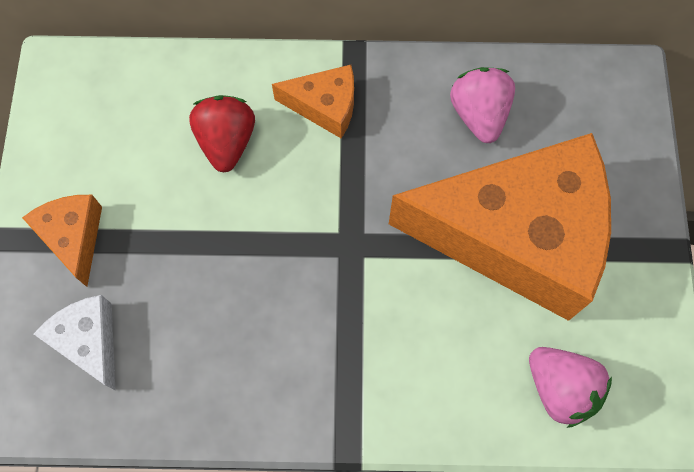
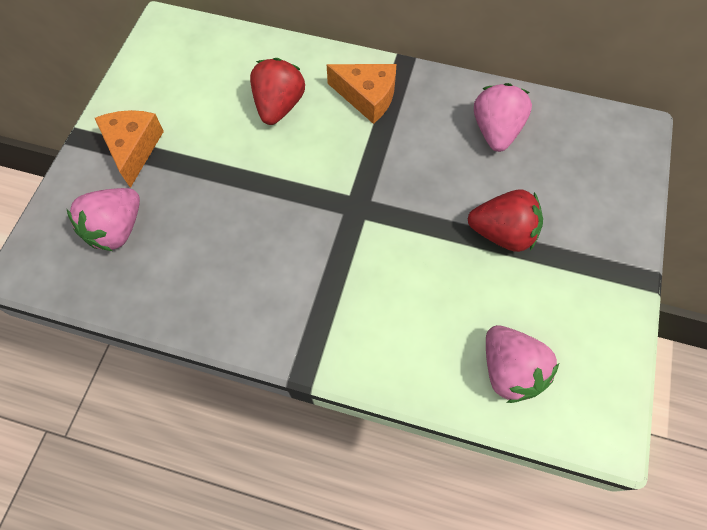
camera: 15 degrees right, 5 degrees down
(89, 341) = (117, 229): white cheese -> pink strawberry
(515, 236) = (502, 233): orange cheese -> red strawberry

